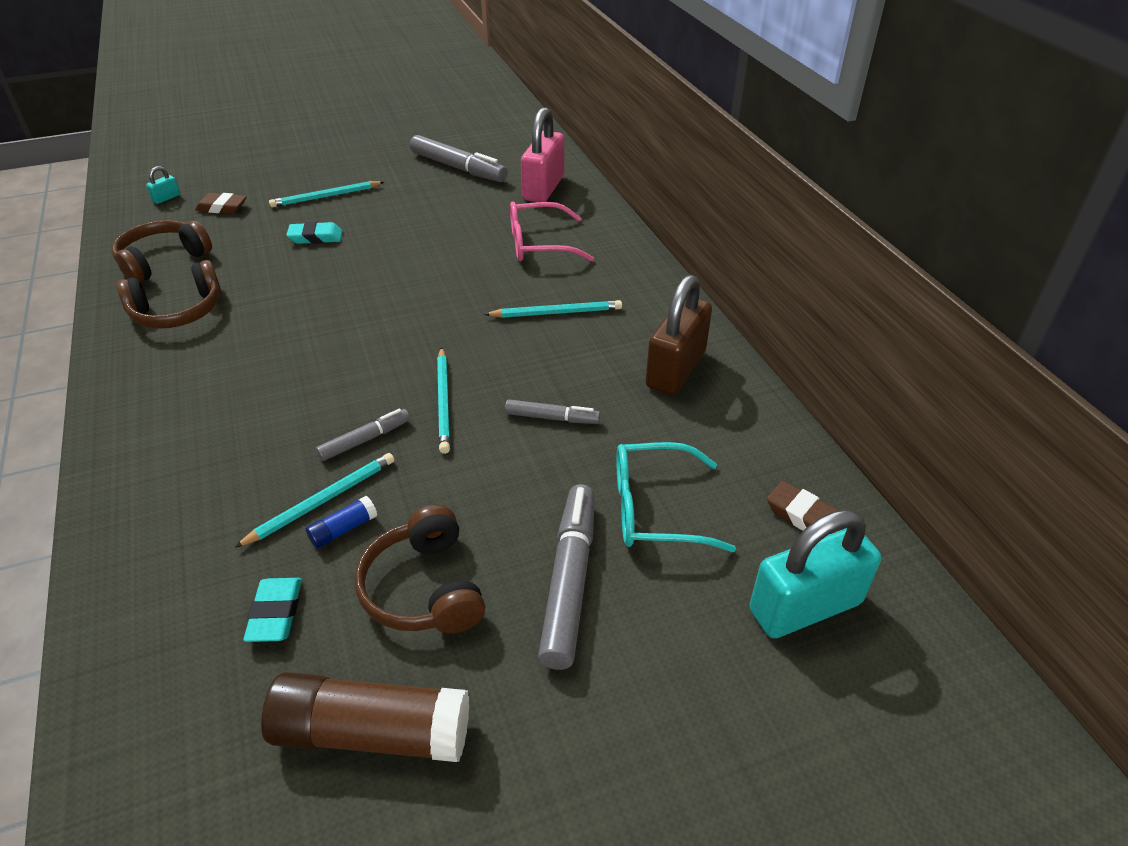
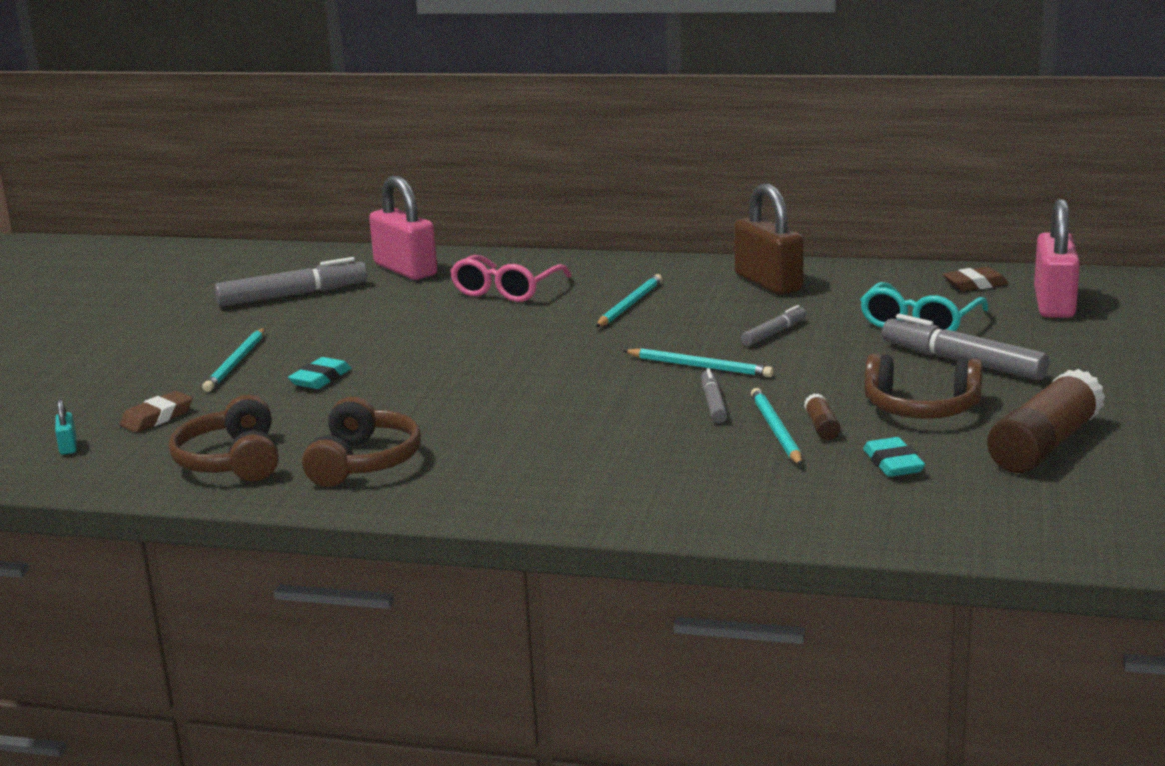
camera: 55 degrees left, 20 degrees down
(275, 613) = (893, 463): turquoise eraser -> turquoise eraser turned 45 degrees clockwise
(343, 529) = (821, 427): blue glue stick -> brown glue stick
(805, 607) = (1054, 304): turquoise padlock -> pink padlock

